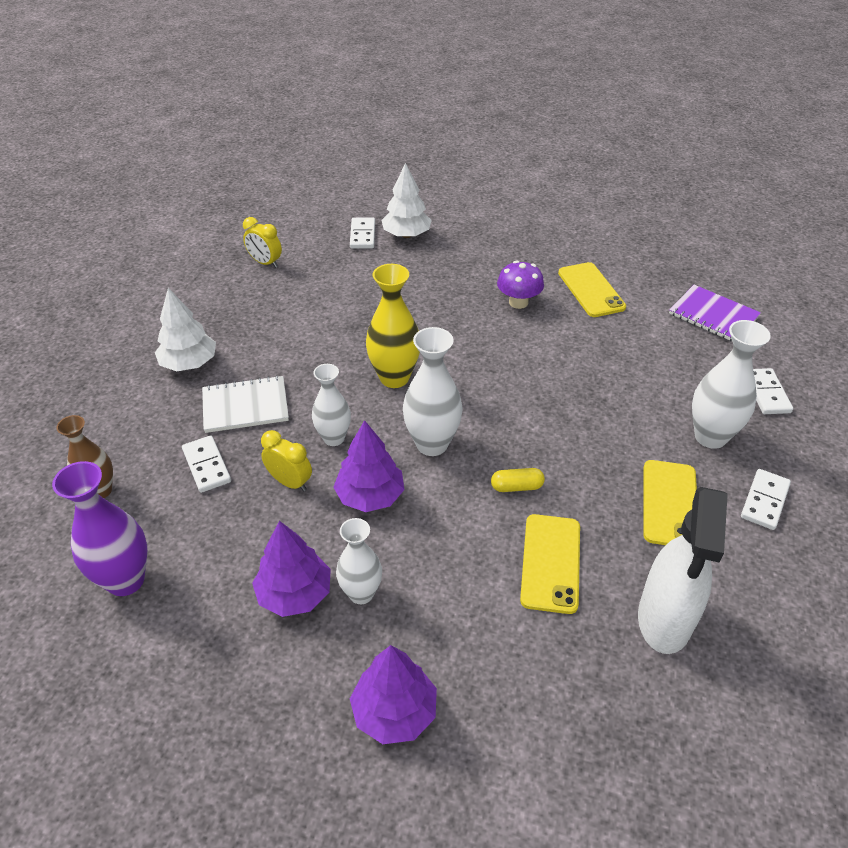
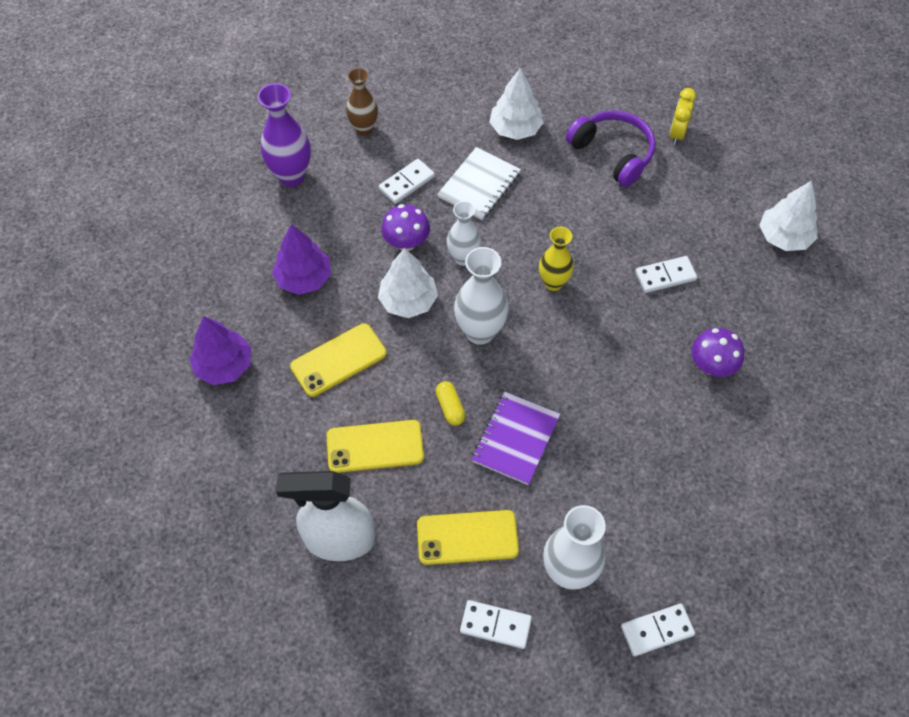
camera: 75 degrees right, 15 degrees up
(245, 406) = (479, 185): white notebook -> white notebook turned 60 degrees clockwise
(263, 305) = (613, 153): none -> purple headphones
(290, 482) = (406, 242): yellow clock -> purple mushroom
(361, 593) = (314, 320): white vase -> none
(362, 235) = (763, 198): white domino -> white domino (665, 276)
(370, 496) = (408, 301): purple tree -> white tree
(394, 378) = (553, 283): yellow vase -> yellow vase, size x0.67
(591, 290) = (766, 434): yellow phone -> yellow phone (338, 360)
(713, 315) = (776, 571): purple notebook -> purple notebook (516, 439)

